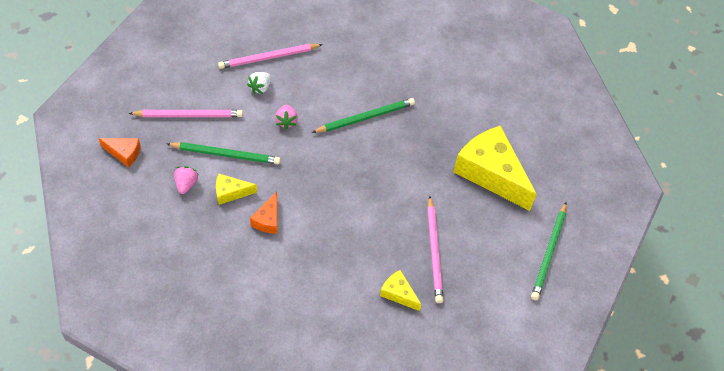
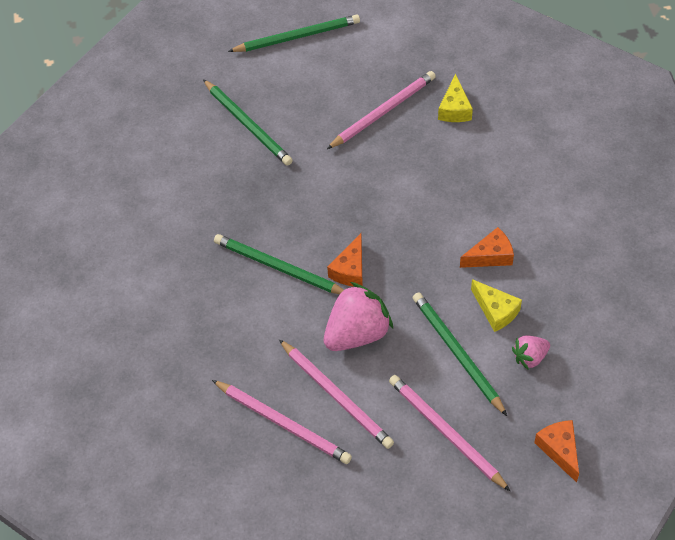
camera: 120 degrees left, 0 degrees up
(260, 88) = (336, 395): white strawberry -> pink pencil
(286, 121) = (357, 333): pink strawberry -> pink strawberry, size x1.88
(330, 147) = (350, 269): none -> orange cheese
(490, 173) = (247, 124): yellow cheese -> green pencil

